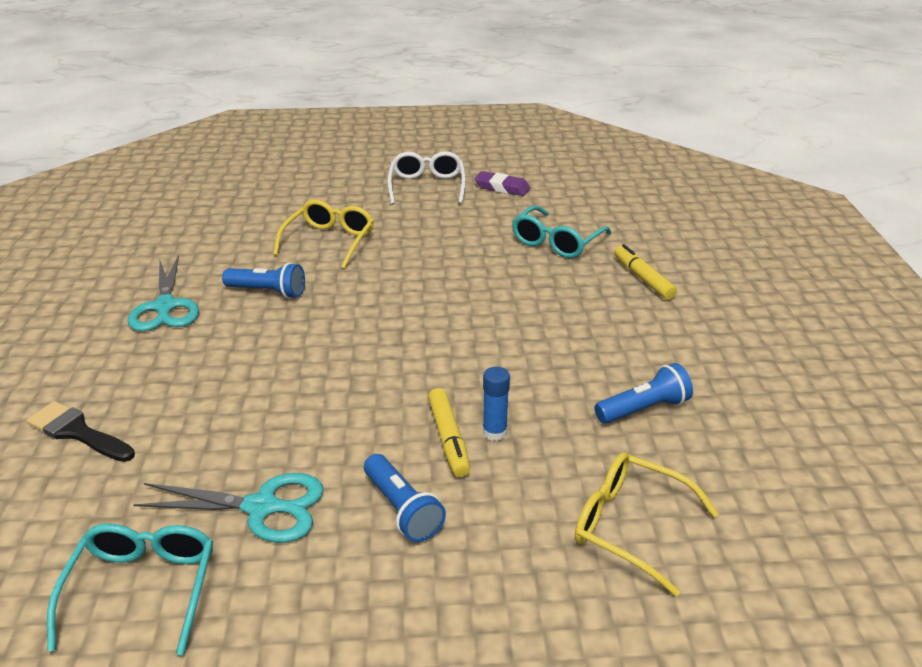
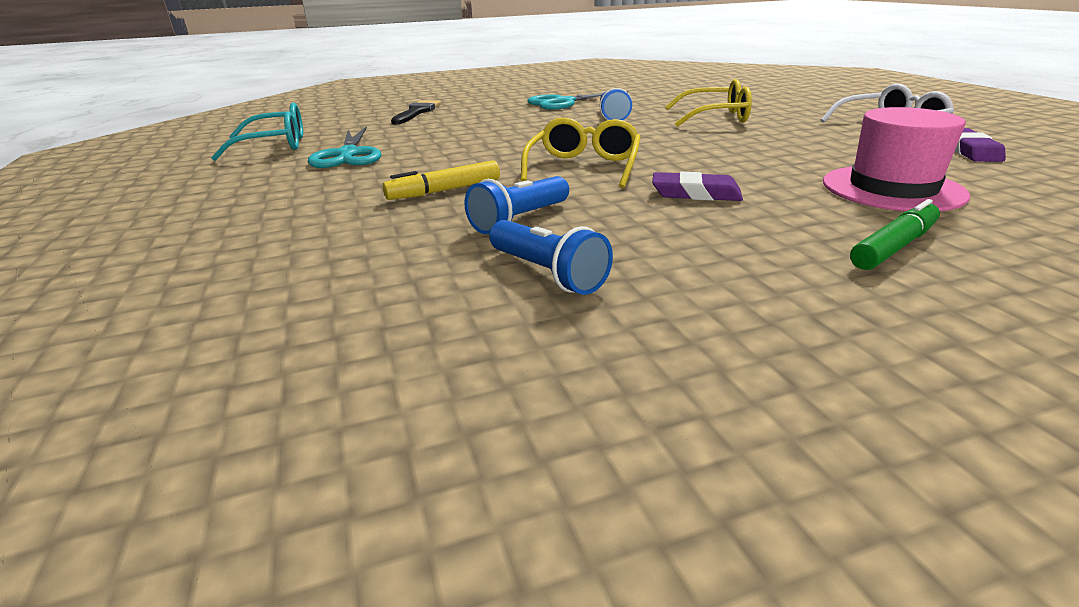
camera: 75 degrees right, 5 degrees down
(402, 509) = (345, 189): blue flashlight -> blue flashlight (519, 220)
(494, 432) = (461, 205): blue glue stick -> none
(528, 313) = (695, 194): none -> purple eraser
(557, 241) = (892, 188): turquoise glasses -> pink hat
(631, 527) = (313, 284): yellow glasses -> yellow glasses (583, 167)
(643, 278) = (894, 247): yellow marker -> green marker

